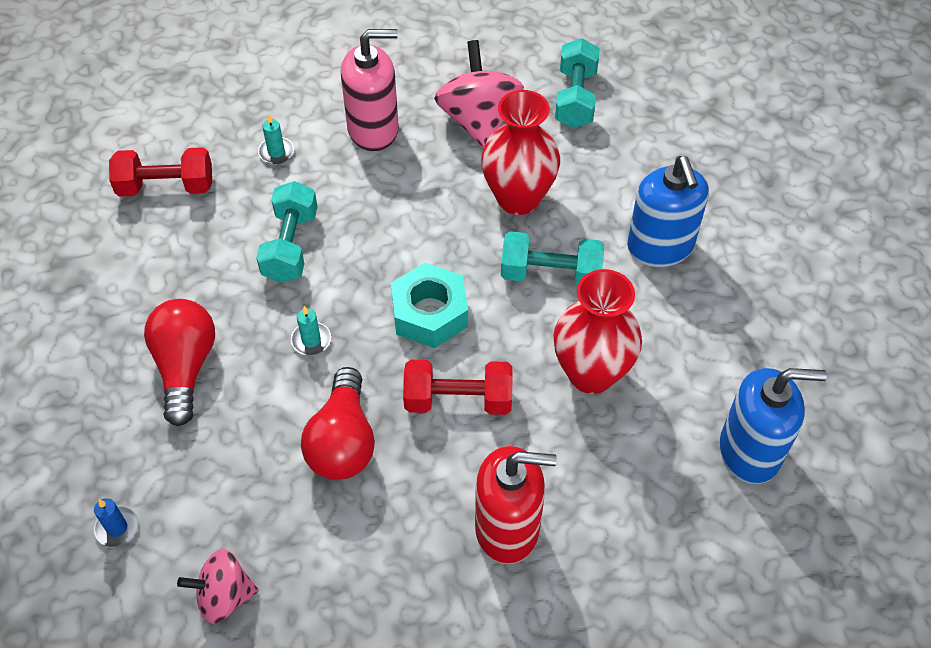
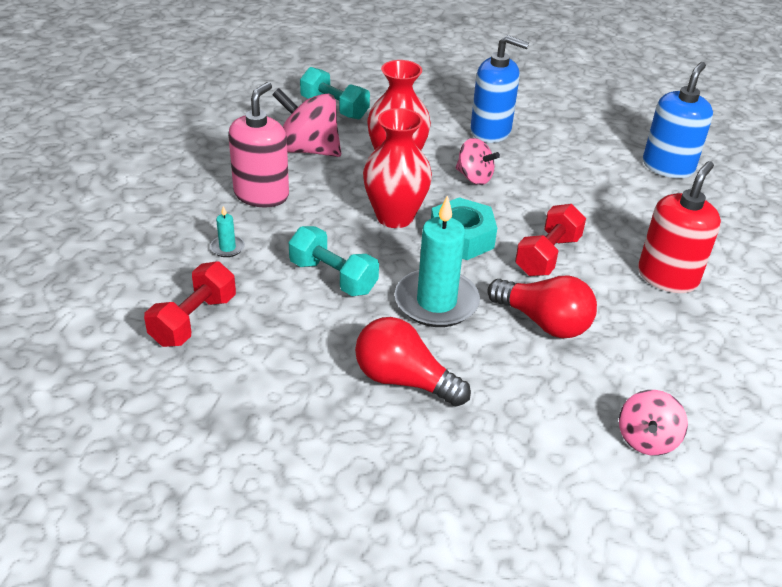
camera: 60 degrees left, 15 degrees down
(117, 528) = (540, 483): blue candle -> none
(311, 340) = (436, 302): turquoise candle -> turquoise candle, size x2.36
(550, 274) = (474, 177): turquoise dumbbell -> pink spinning top
(591, 373) = (568, 195): red vase -> red vase (395, 217)

